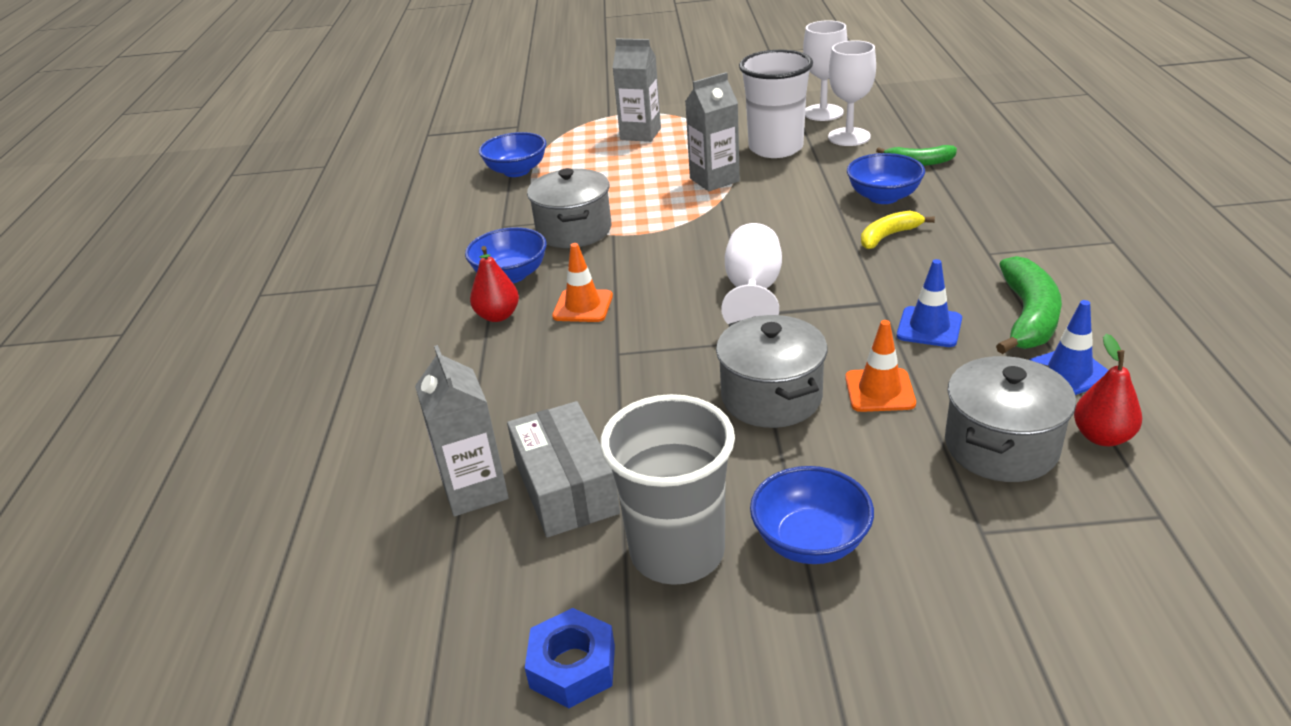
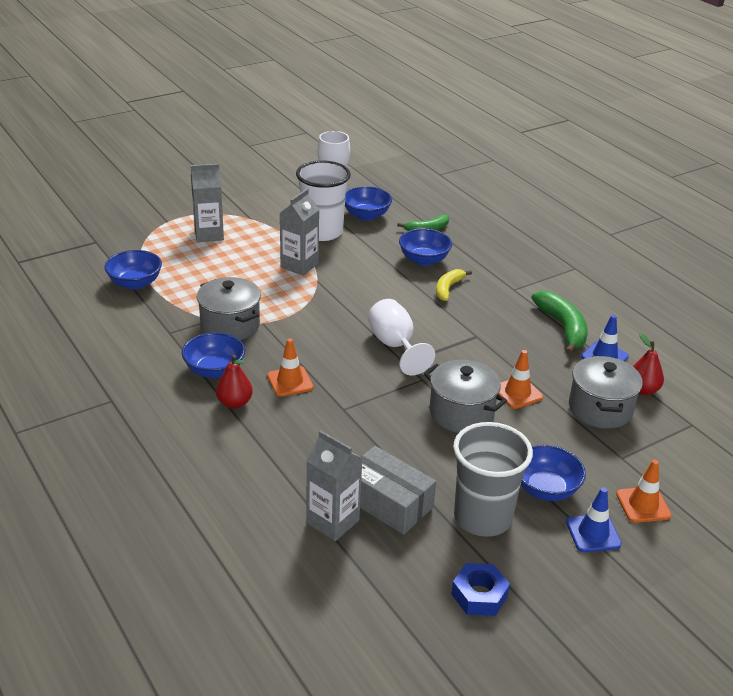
camera: 35 degrees left, 0 degrees up
(849, 137) = (366, 215): white goblet -> blue bowl
(929, 327) = (515, 346): blue traffic cone -> blue traffic cone (593, 533)
(961, 621) = (643, 505): none -> orange traffic cone

